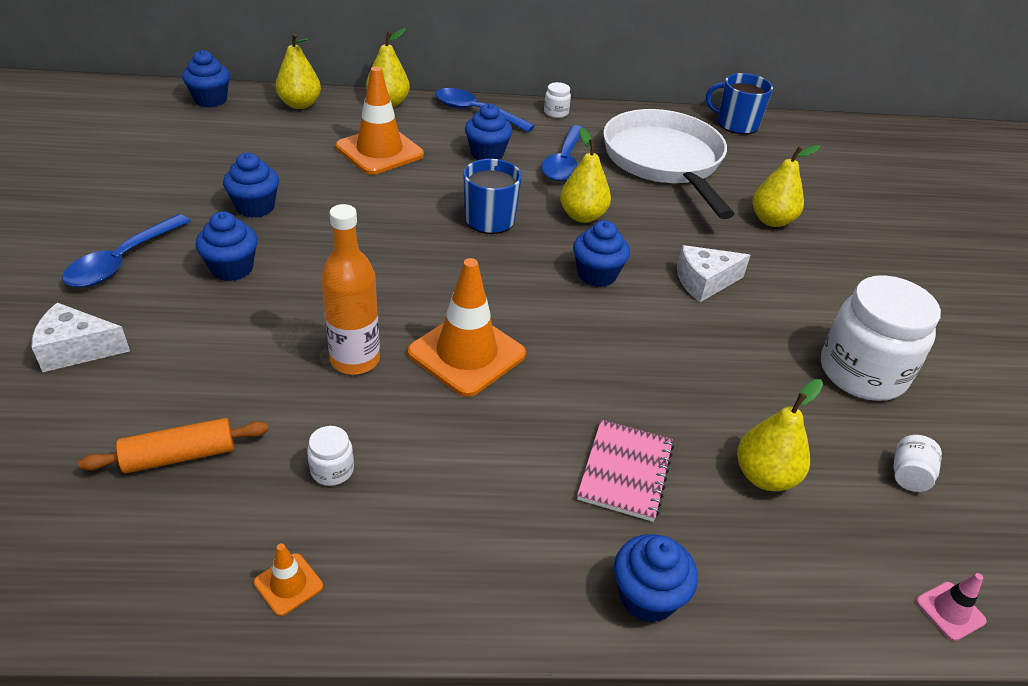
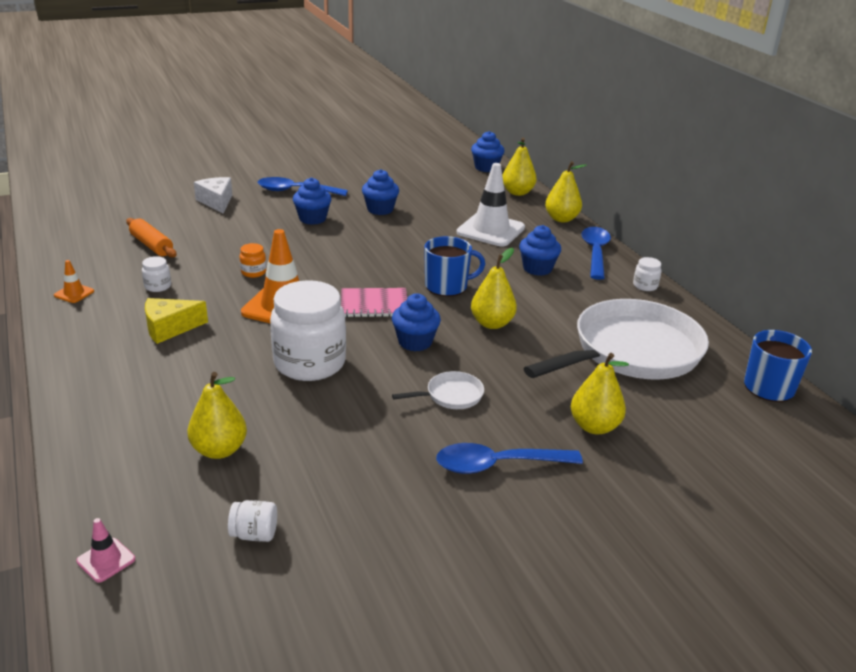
camera: 70 degrees right, 10 degrees down
(355, 360) = (253, 272): orange bottle -> orange jar
(379, 151) = (490, 230): orange traffic cone -> white traffic cone
(468, 476) = (169, 328): none -> yellow cheese
(564, 162) = (566, 302): blue spoon -> blue spoon (498, 465)
(625, 471) = (198, 385): pink notebook -> pink notebook (374, 304)
(647, 597) = (89, 408): blue cupcake -> none
(704, 282) = (450, 395): white cheese -> white pan
(862, 373) = (383, 500): white jar -> white jar (309, 363)

